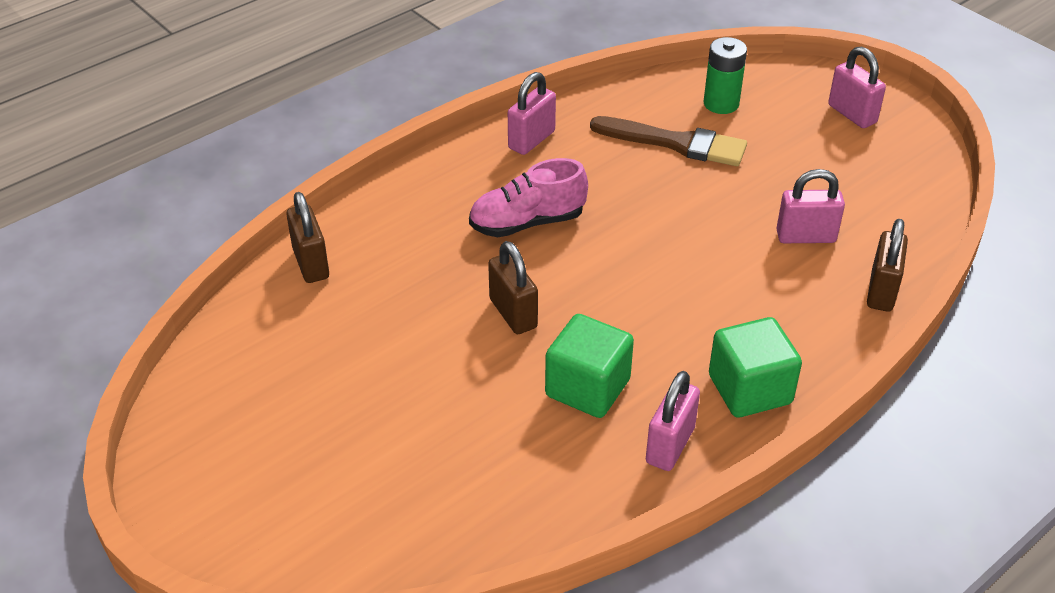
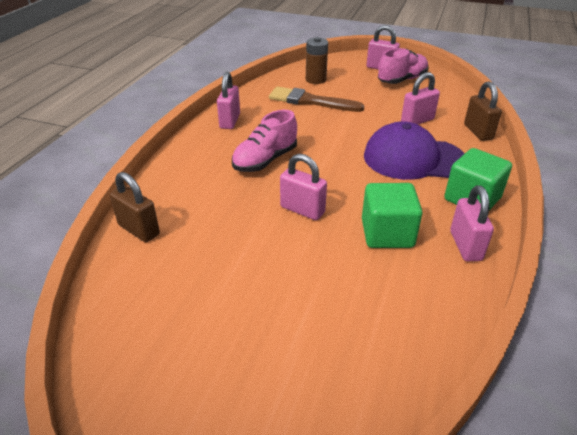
camera: 30 degrees left, 5 degrees down
(513, 313) = (302, 210): brown padlock -> pink padlock
(676, 143) = (310, 101): brown brush -> brown brush turned 150 degrees counterclockwise
(721, 103) = (315, 79): green battery -> brown battery
(733, 297) = (413, 158): none -> purple cap
(863, 150) = (402, 80): none -> pink shoe

